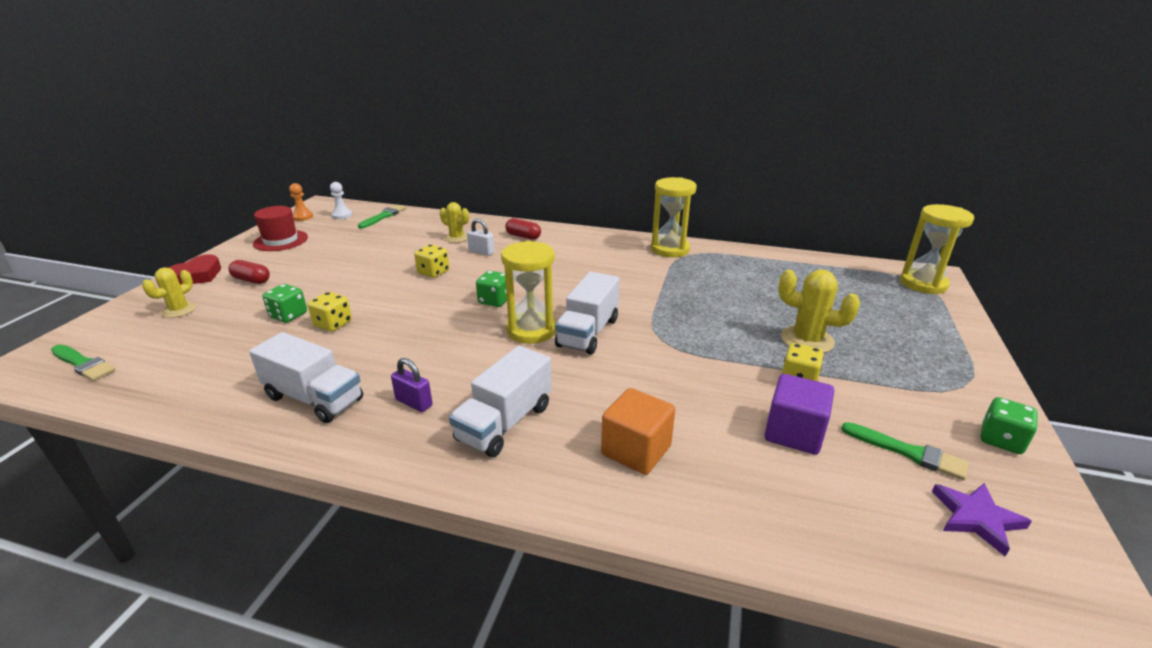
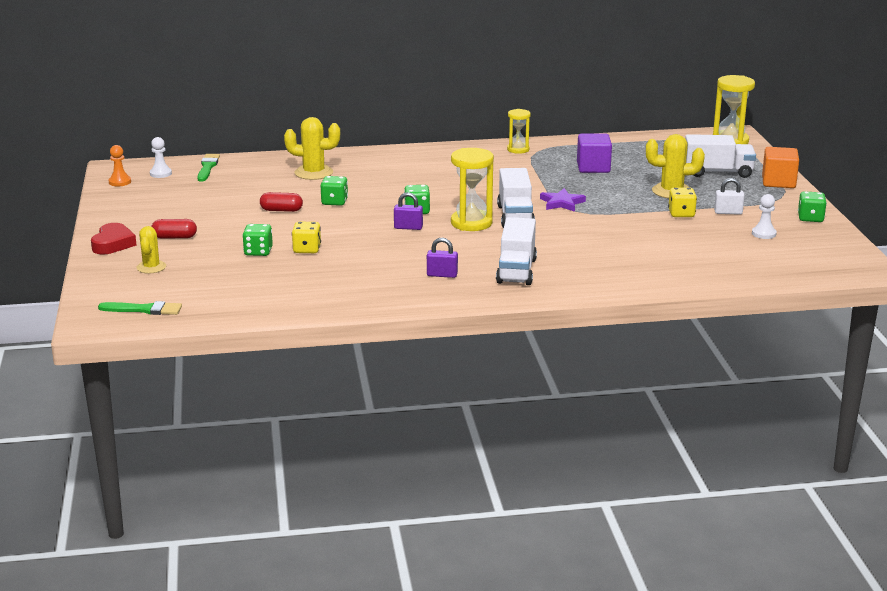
camera: 25 degrees left, 5 degrees down
(280, 240) = (139, 205): red hat -> none
(314, 398) = (367, 287): white truck -> white truck (717, 172)
(433, 272) = (334, 202): yellow dice -> green dice
(456, 238) = (313, 173): yellow cactus -> yellow cactus, size x1.53
(461, 320) = (408, 227): none -> purple padlock
(481, 252) = (354, 180): white padlock -> white padlock (728, 212)
(523, 236) = (375, 161): red capsule -> red capsule (281, 210)
(636, 450) = (611, 265): orange cube -> orange cube (778, 182)
(669, 249) = (518, 149): yellow hourglass -> yellow hourglass, size x0.61
(794, 433) = (696, 239): purple cube -> purple cube (593, 167)
(908, 452) = (763, 234): green brush -> white pawn
(976, 518) = (808, 251): purple star -> purple star (562, 203)

